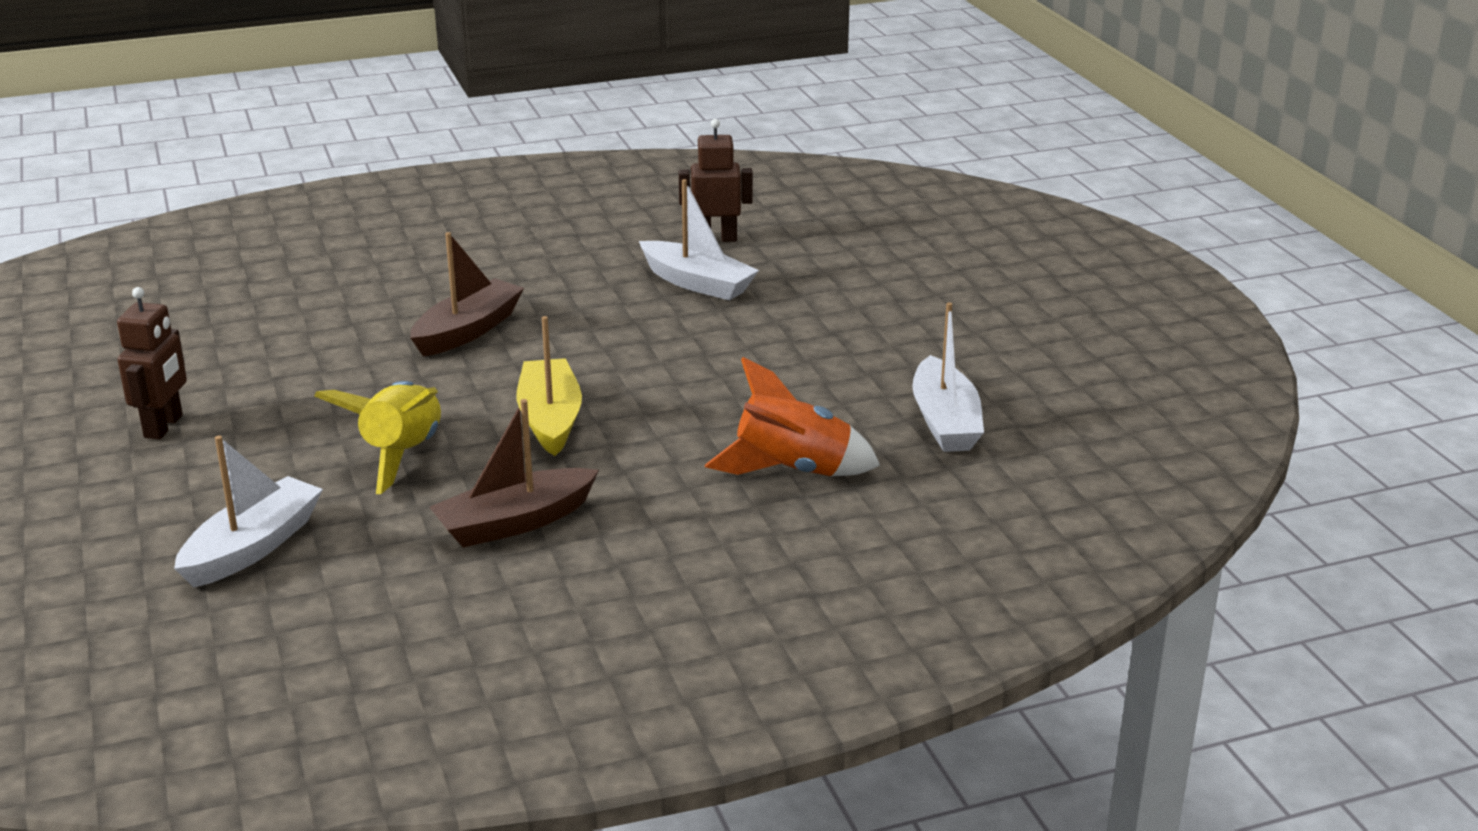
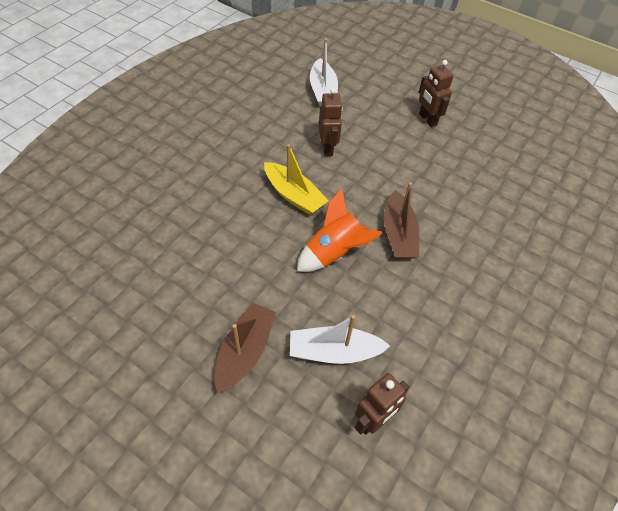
camera: 140 degrees right, 25 degrees up
(401, 455) = (327, 148): yellow rocket -> brown robot
(514, 523) = (249, 138): brown boat -> brown boat (245, 351)
(792, 470) = (161, 218): orange rocket -> orange rocket (334, 253)
(945, 422) = (104, 292): white boat -> none

